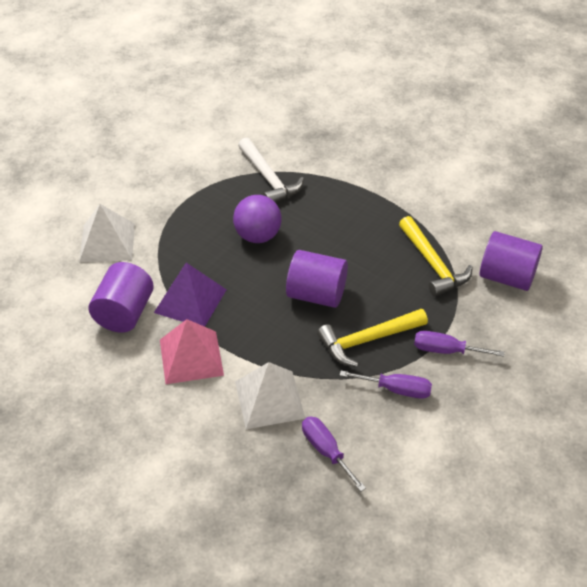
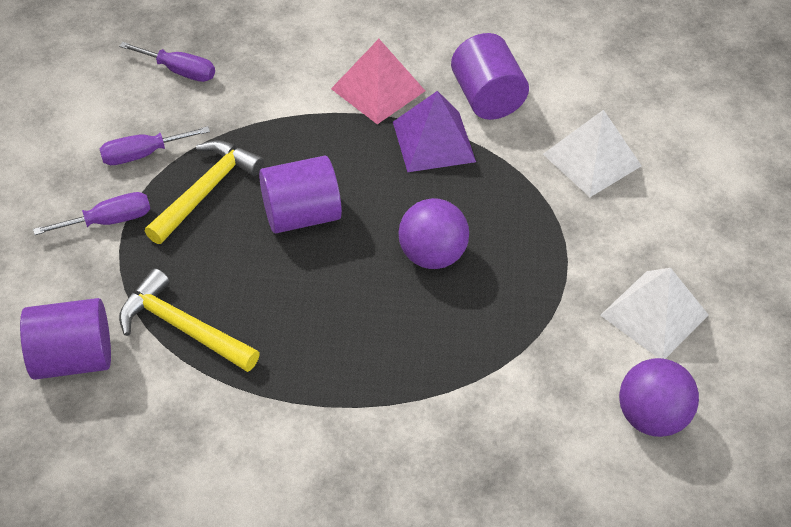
camera: 145 degrees right, 5 degrees up
(223, 123) = (651, 416): none -> purple ball
(269, 179) = (494, 349): white hammer -> none
(269, 399) = (267, 88): white pyramid -> white pyramid (654, 315)

